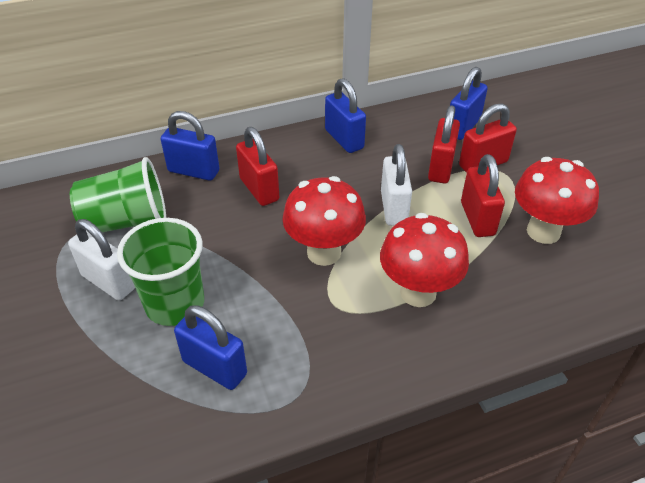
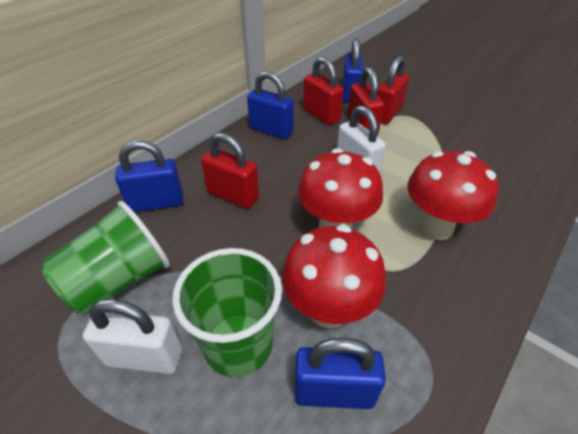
camera: 30 degrees left, 0 degrees up
(477, 219) = (421, 153): red padlock -> red padlock (321, 115)
(543, 231) = (470, 145): red mushroom -> red mushroom (328, 310)

